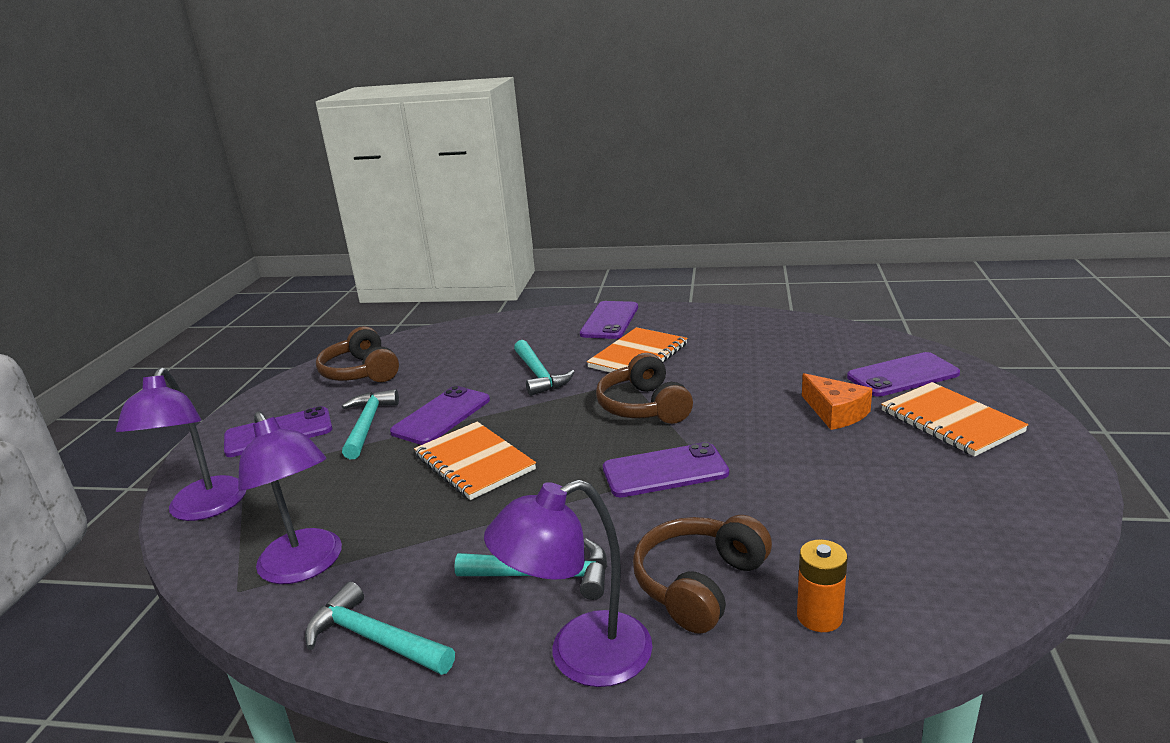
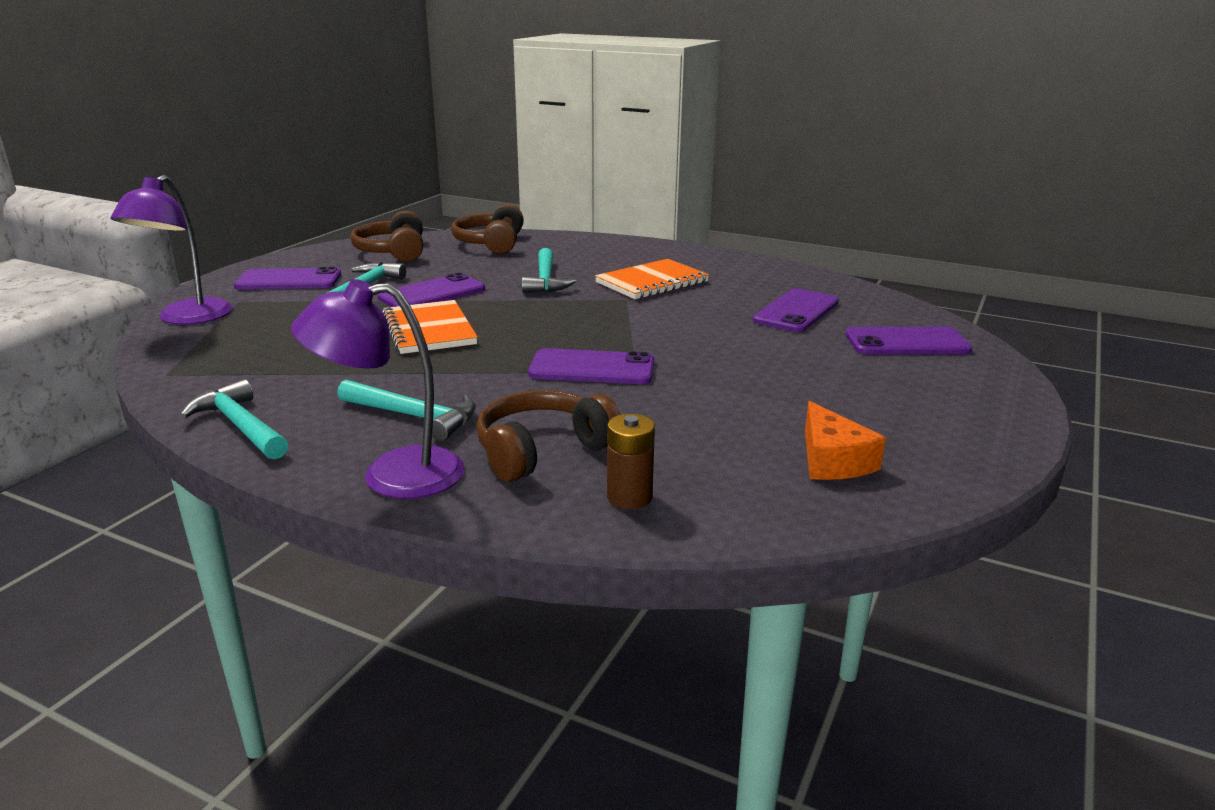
camera: 15 degrees right, 0 degrees up
(306, 566) = (230, 370): purple lamp -> none
(610, 321) = (651, 252): purple phone -> purple phone (796, 311)
(643, 407) = (619, 319): brown headphones -> brown headphones (491, 243)
(819, 616) = (629, 497): orange battery -> brown battery
(835, 412) = (804, 358): orange cheese -> orange cheese (832, 460)
(950, 421) = (919, 386): orange notebook -> none

